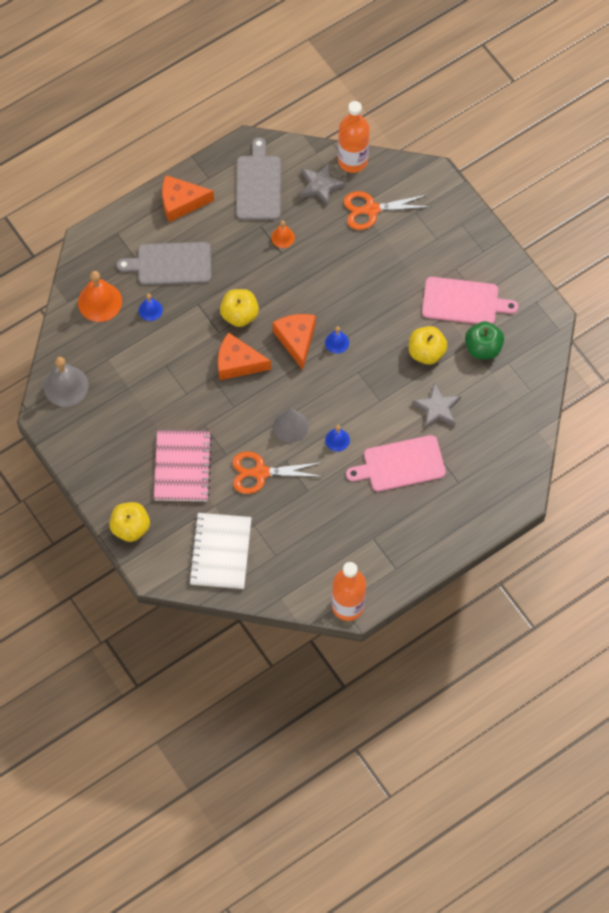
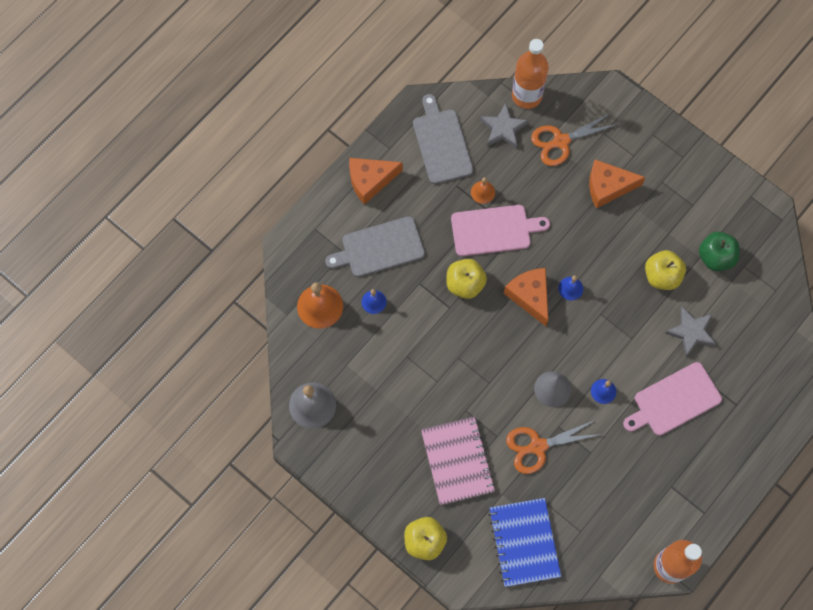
camera: 15 degrees left, 5 degrees up
(220, 552) = (524, 542): white notebook -> blue notebook
(238, 363) = (479, 335): orange cheese -> orange cheese (608, 187)
(463, 302) = (681, 214): pink cutting board -> pink cutting board (494, 230)

